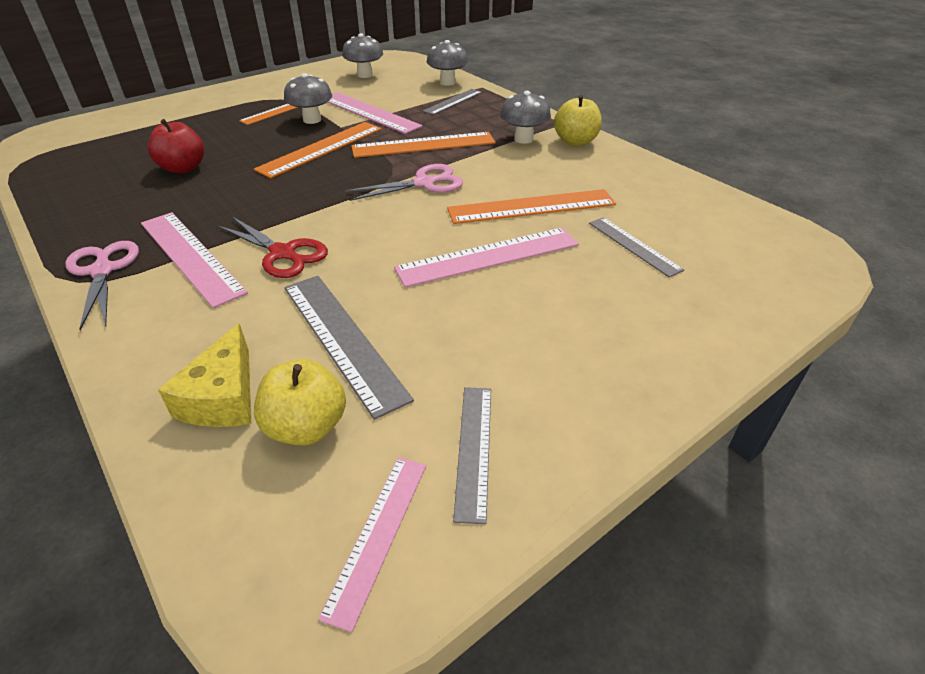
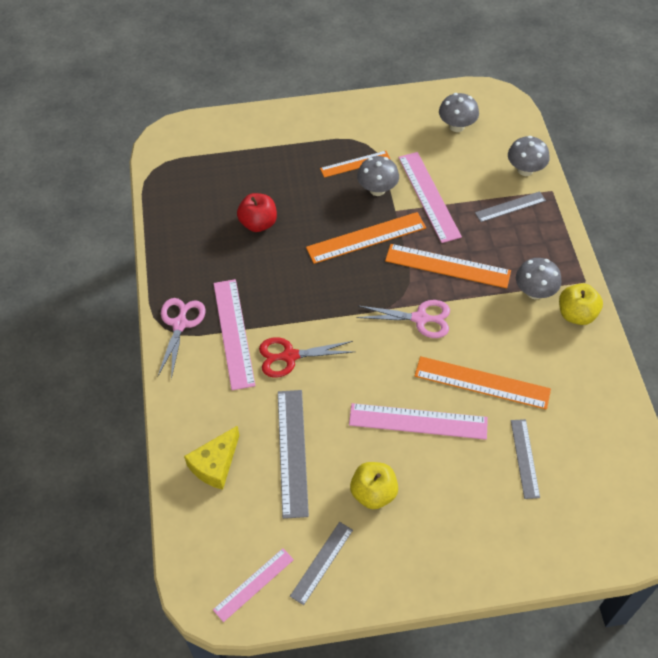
camera: 30 degrees right, 15 degrees up
(283, 253) = (289, 356): red scissors -> red scissors turned 105 degrees clockwise
(306, 427) = (248, 506): yellow apple -> yellow apple (373, 493)

